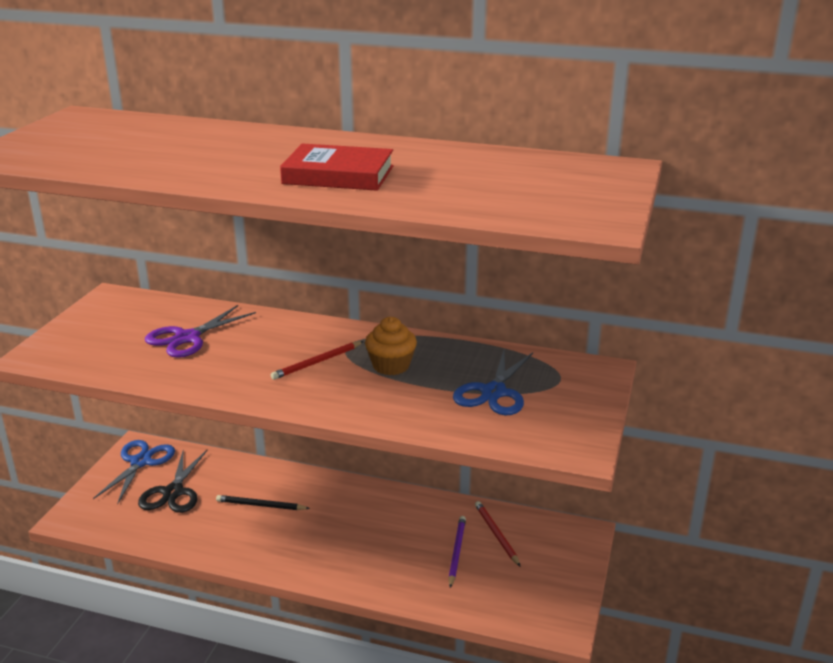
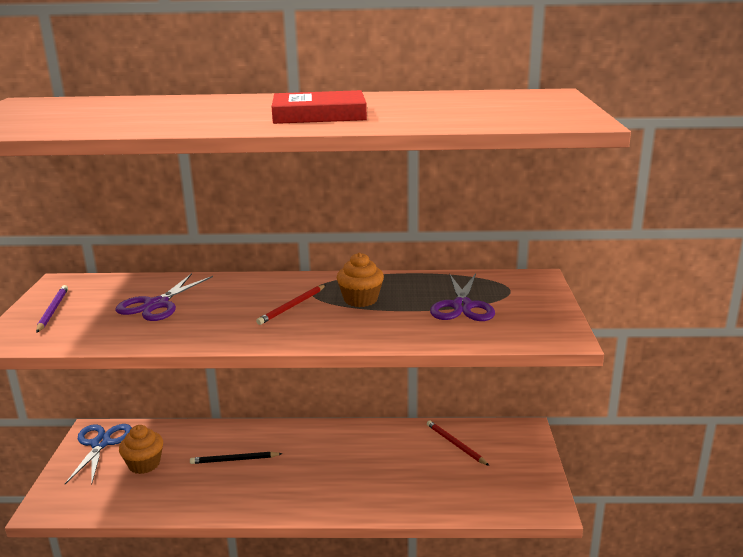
camera: 15 degrees left, 5 degrees down
(173, 492) = (144, 464): black scissors -> orange cupcake
(456, 552) = (429, 465): purple pencil -> purple pencil (52, 310)
(494, 392) = (462, 306): blue scissors -> purple scissors

